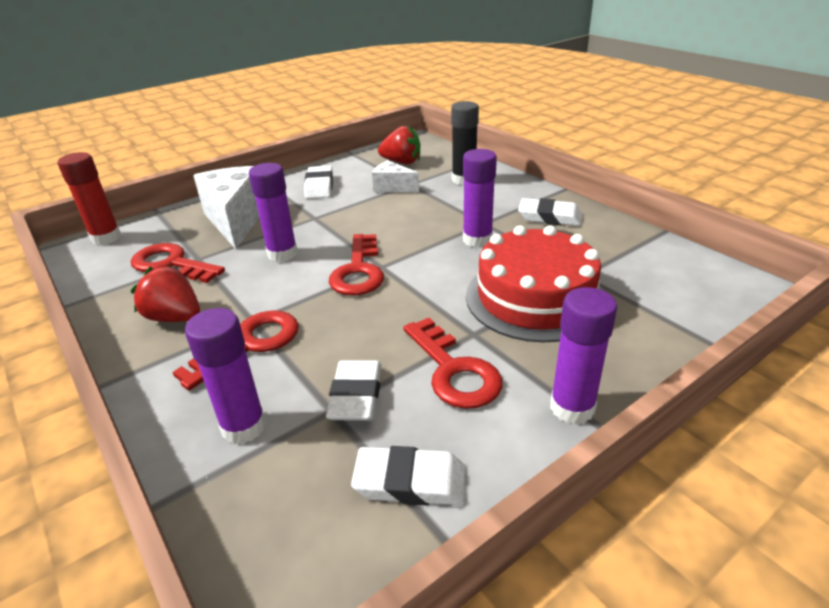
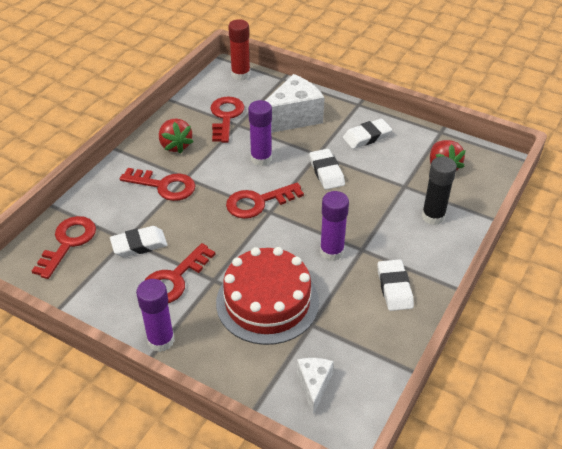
camera: 65 degrees right, 10 degrees up
(175, 318) = (175, 145): red strawberry -> red strawberry turned 150 degrees clockwise
(244, 427) = (103, 212): purple glue stick -> none
(282, 493) = (68, 243): none -> red key
(392, 187) = (390, 178): white cheese -> white cheese (314, 385)
(410, 482) = (87, 285): white eraser -> white eraser (326, 172)

